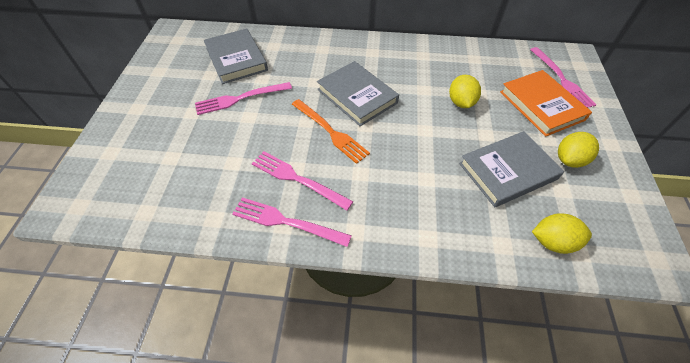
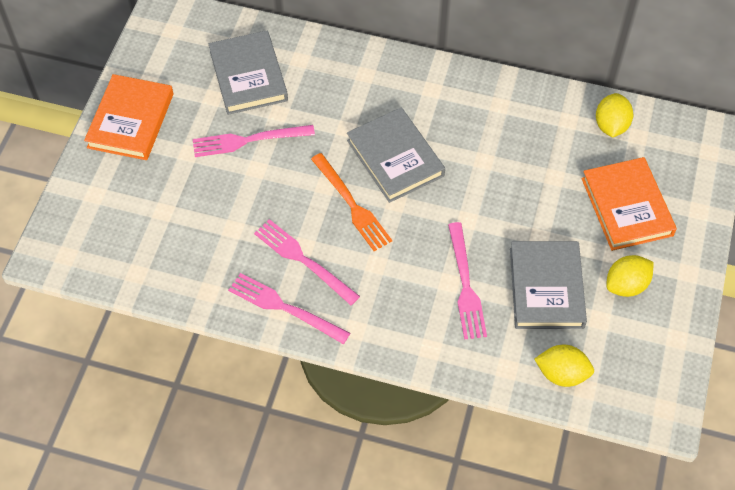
camera: 10 degrees right, 5 degrees up
(144, 97) = (131, 121): none -> orange book
(461, 102) = (525, 187): yellow lemon -> yellow lemon (611, 125)
(508, 171) = (546, 288): grey book -> grey book turned 75 degrees counterclockwise
(561, 79) = (672, 171): pink fork -> pink fork (465, 285)

